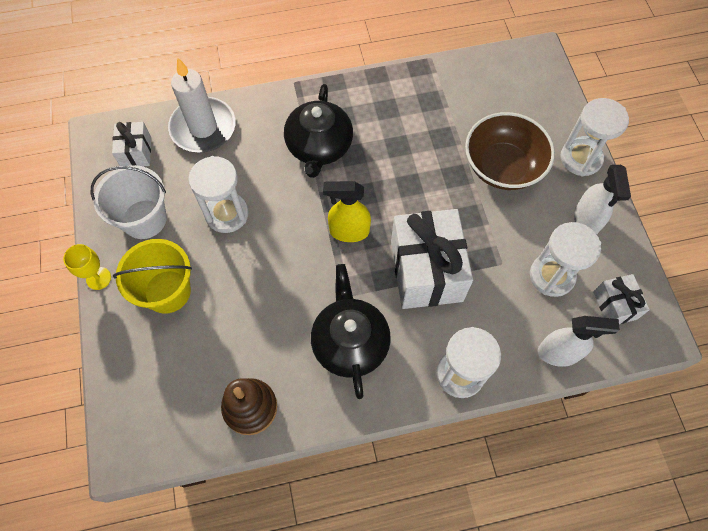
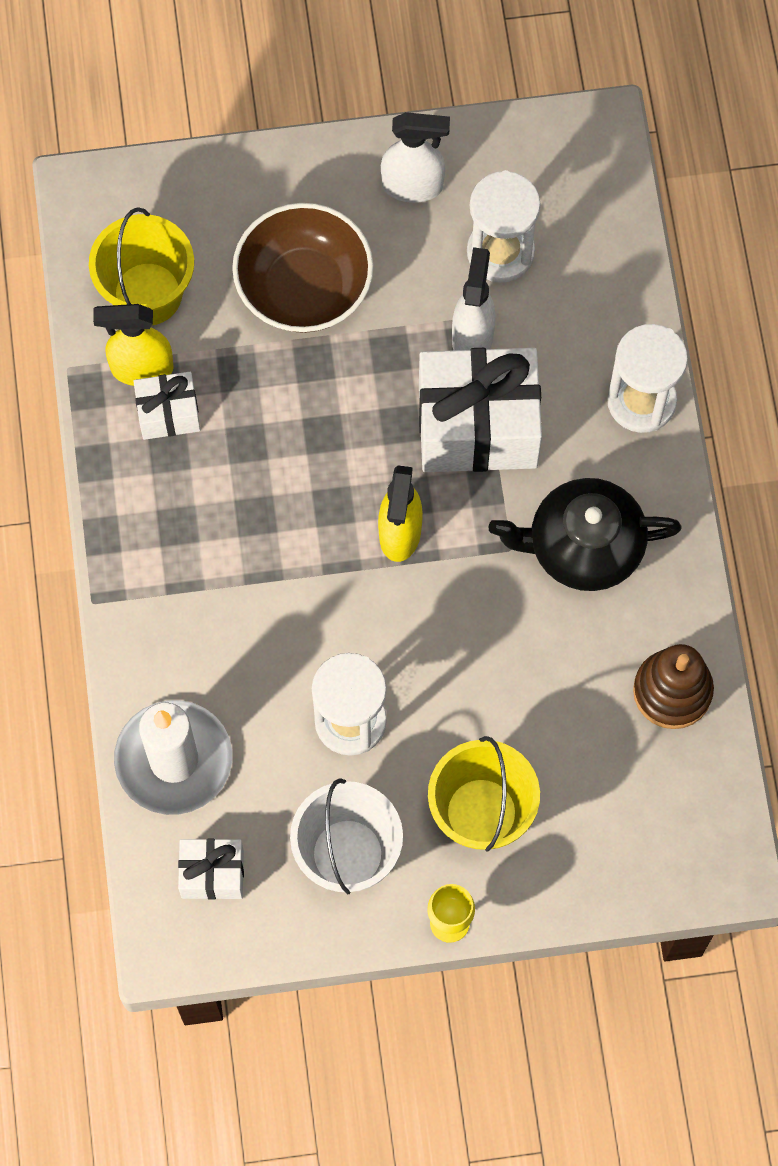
camera: 85 degrees left, 5 degrees up
(319, 147) = (235, 568): black teapot -> none
(436, 91) = (141, 369): none -> yellow spray bottle
(483, 89) = (147, 294): none -> yellow bucket
(558, 353) = (619, 266): white spray bottle -> white spray bottle (472, 338)
(580, 158) = (301, 170): white hourglass -> none
(615, 305) = (553, 177): white gift -> white gift (168, 414)

